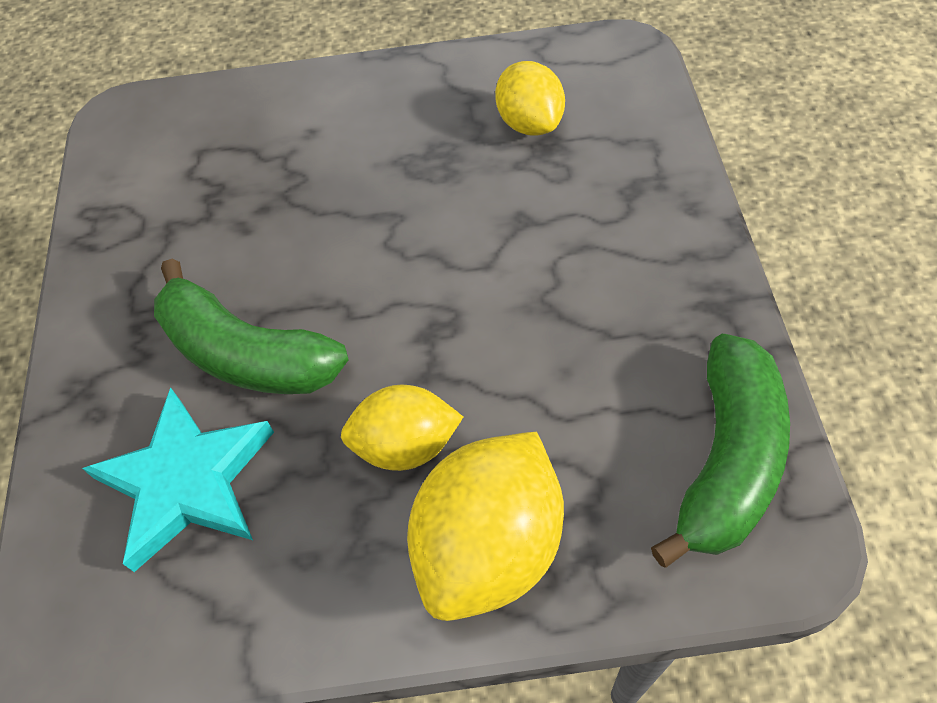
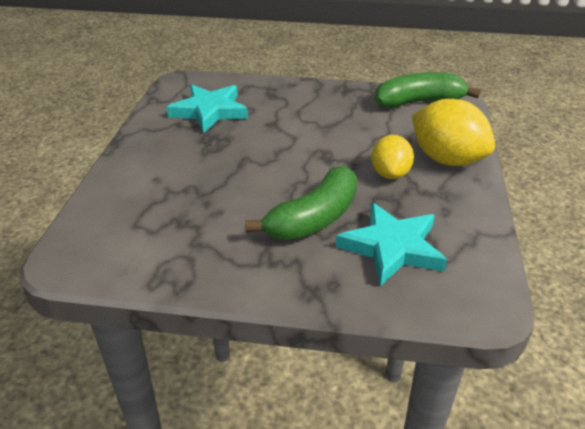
camera: 80 degrees left, 20 degrees down
(529, 123) = (209, 111): yellow lemon -> turquoise star
(727, 460) = (419, 102): green banana -> green banana turned 45 degrees counterclockwise

